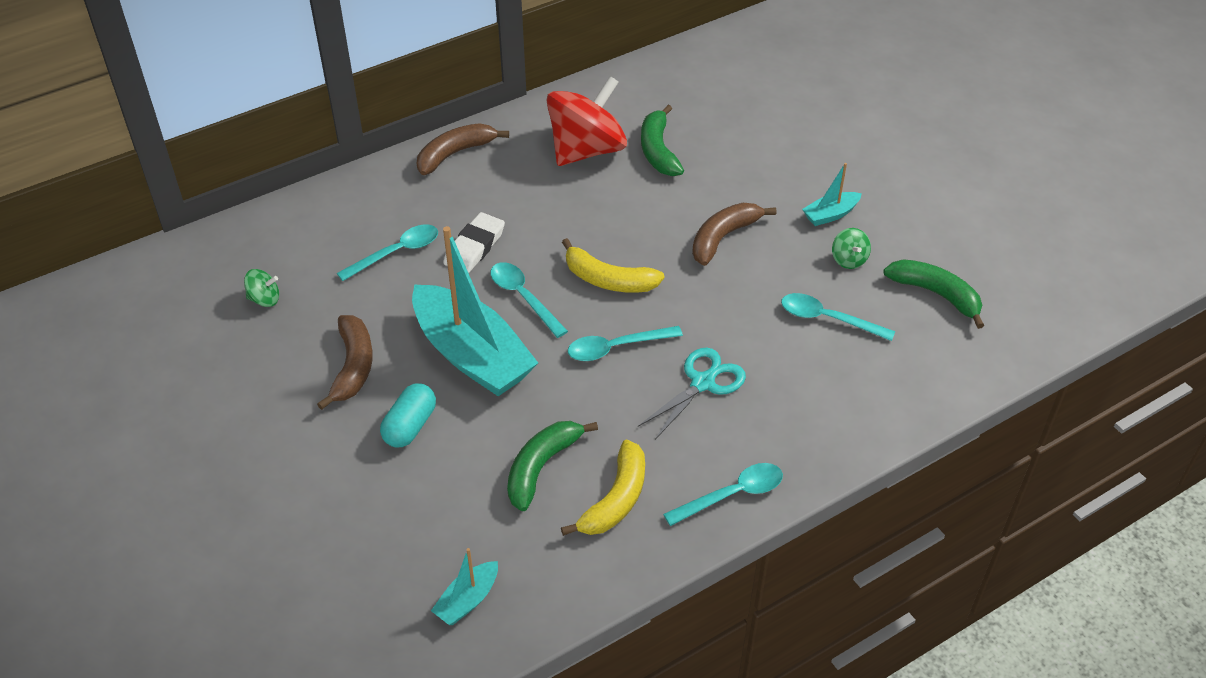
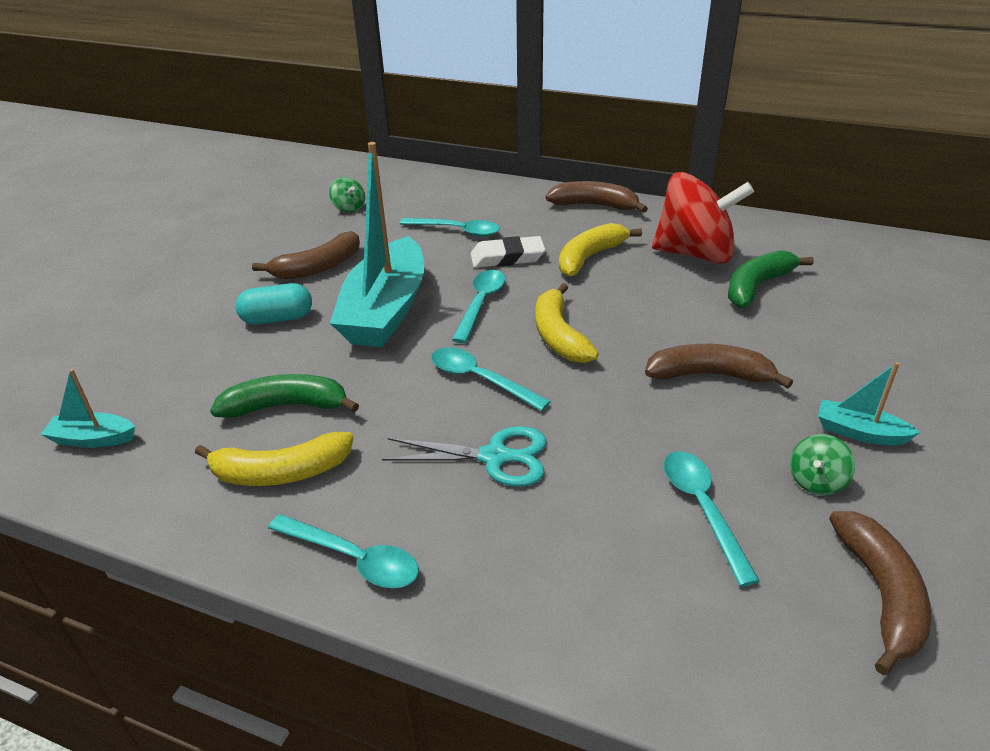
camera: 55 degrees right, 10 degrees down
(528, 204) = (590, 257): none -> yellow banana
(936, 295) = (880, 595): green banana -> brown banana

